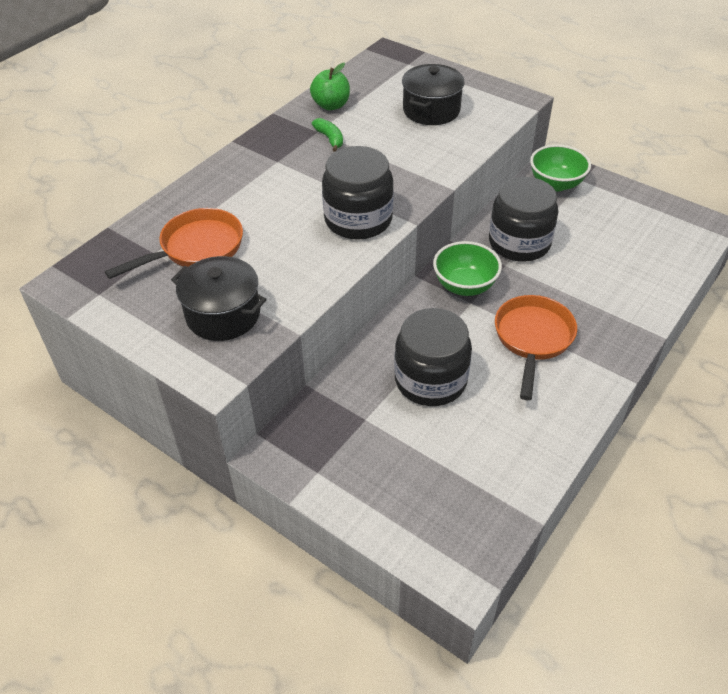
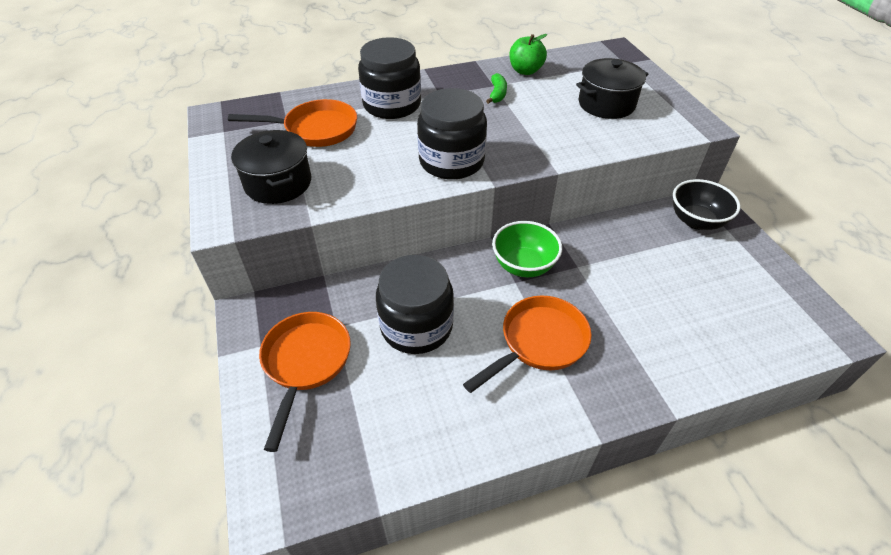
camera: 35 degrees right, 0 degrees up
(372, 461) = (305, 363): none -> orange pan
(519, 243) = (609, 254): black jar -> black jar (392, 105)
(556, 184) = (696, 221): green bowl -> black bowl

